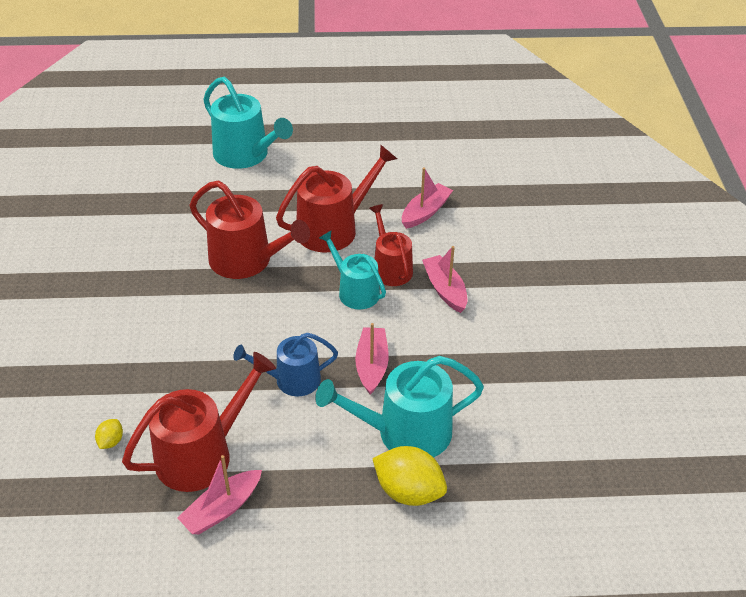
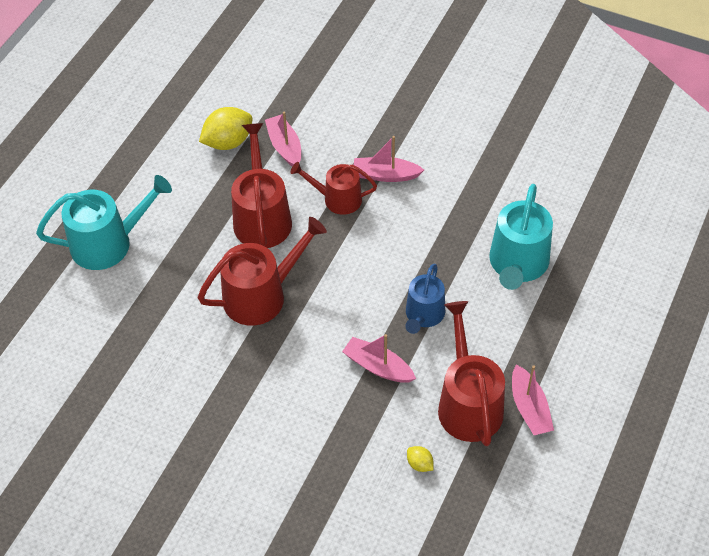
camera: 60 degrees left, 10 degrees up
(355, 291) = (350, 234): turquoise watering can -> none
(372, 365) = (439, 257): pink boat -> pink boat (378, 366)
(408, 491) = (572, 285): yellow lemon -> yellow lemon (228, 142)

